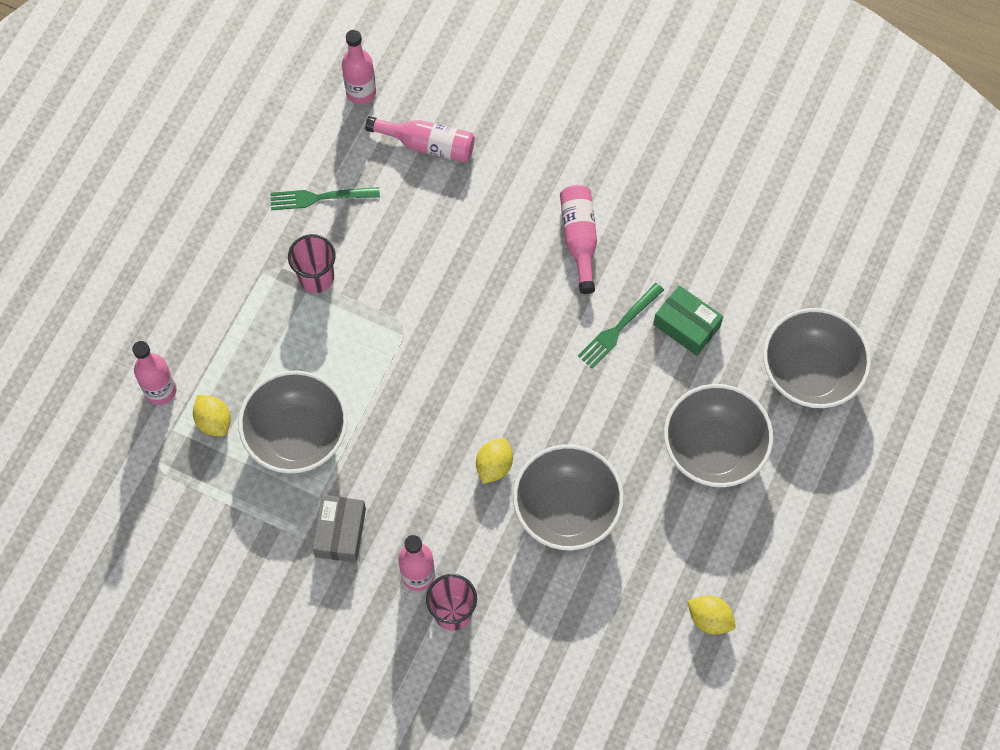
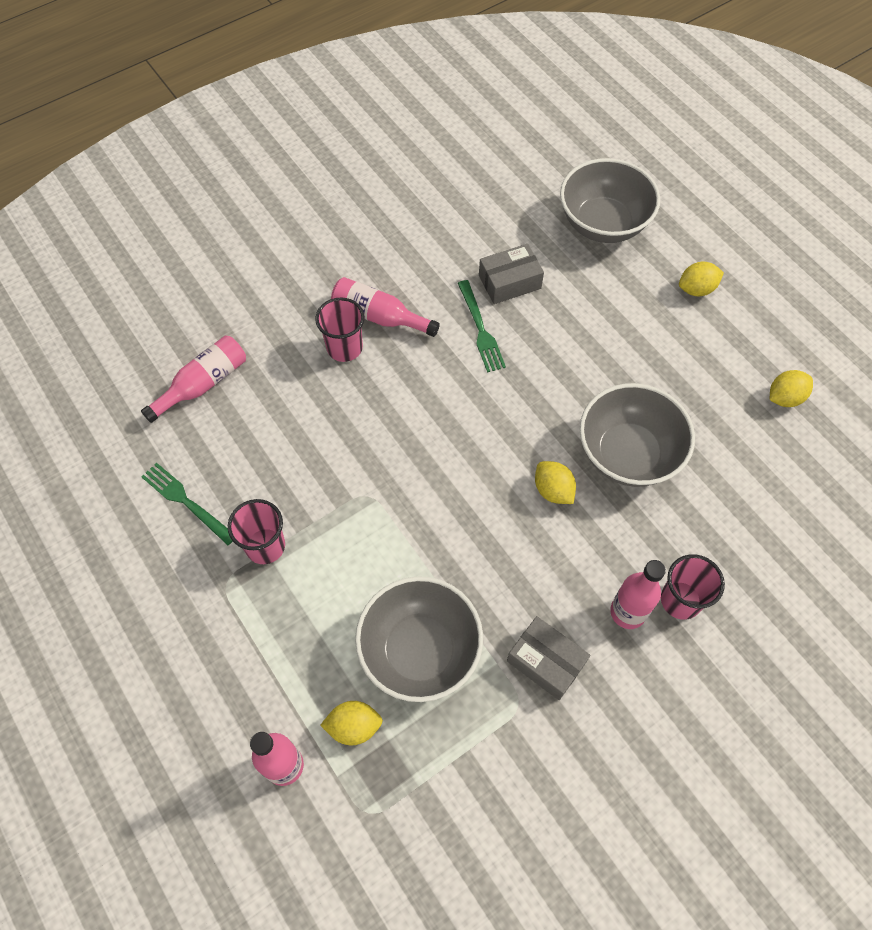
camera: 60 degrees left, 5 degrees down
(319, 198) = (185, 501): green fork -> green fork turned 105 degrees clockwise
(361, 92) = (108, 411): pink bottle -> none
(530, 230) = (344, 348): none -> pink cup
(686, 325) = (509, 282): green box -> grey box
(713, 449) = (632, 319): grey bowl -> none
(785, 491) = (696, 289): none -> yellow lemon

